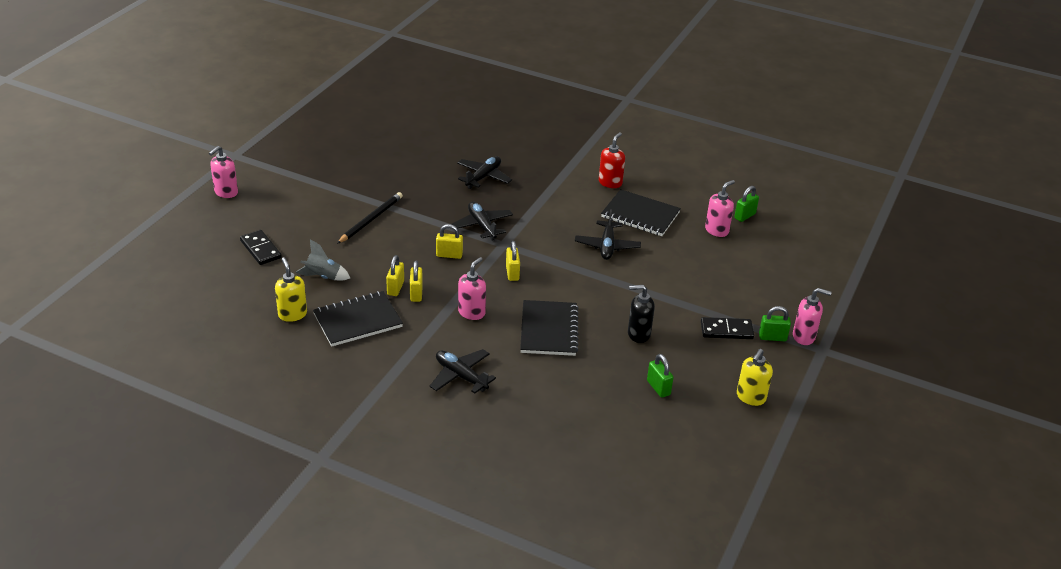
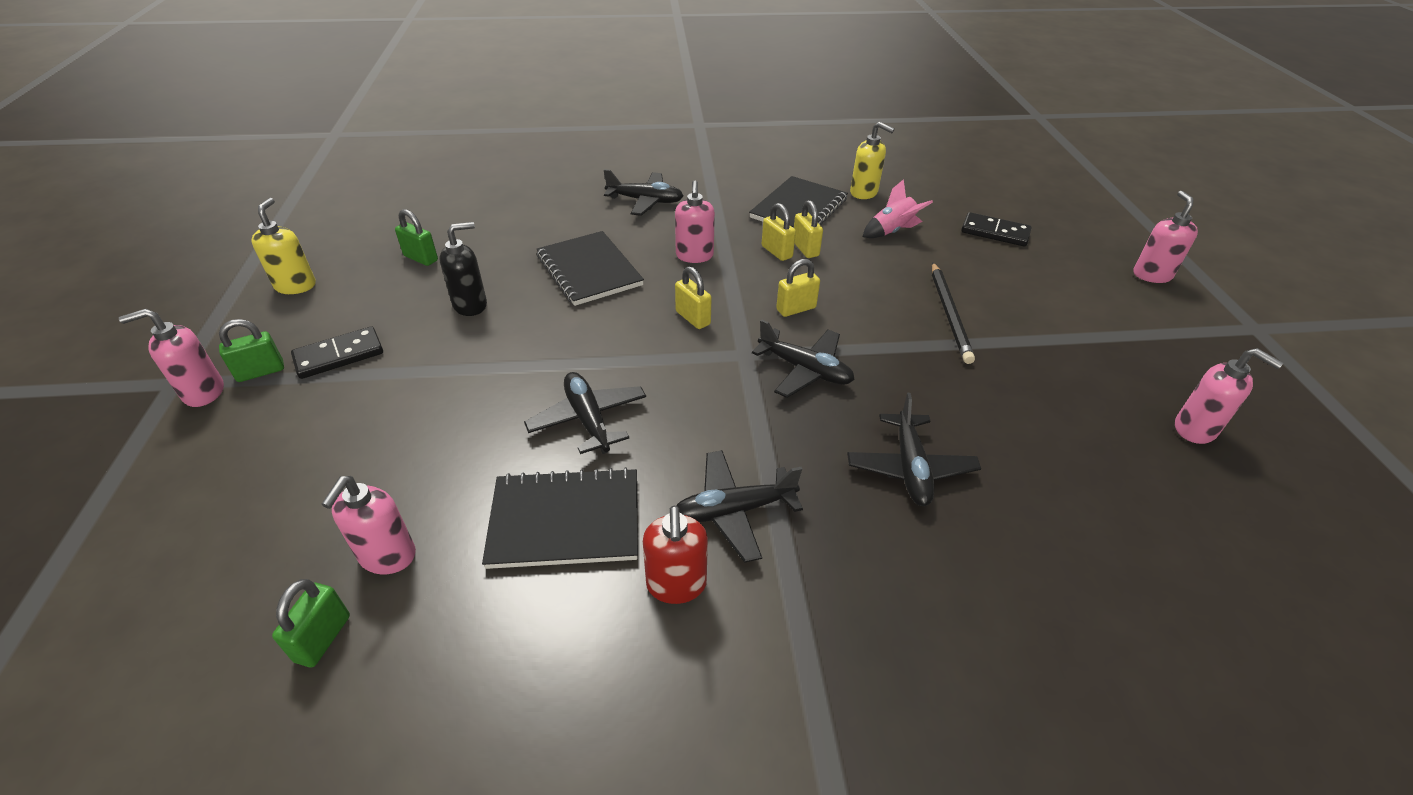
camera: 150 degrees right, 5 degrees up
(323, 277) = (892, 231): grey rocket -> pink rocket
(346, 142) = (1195, 429): none -> pink soap dispenser
(570, 192) = (734, 511): none -> black plane

